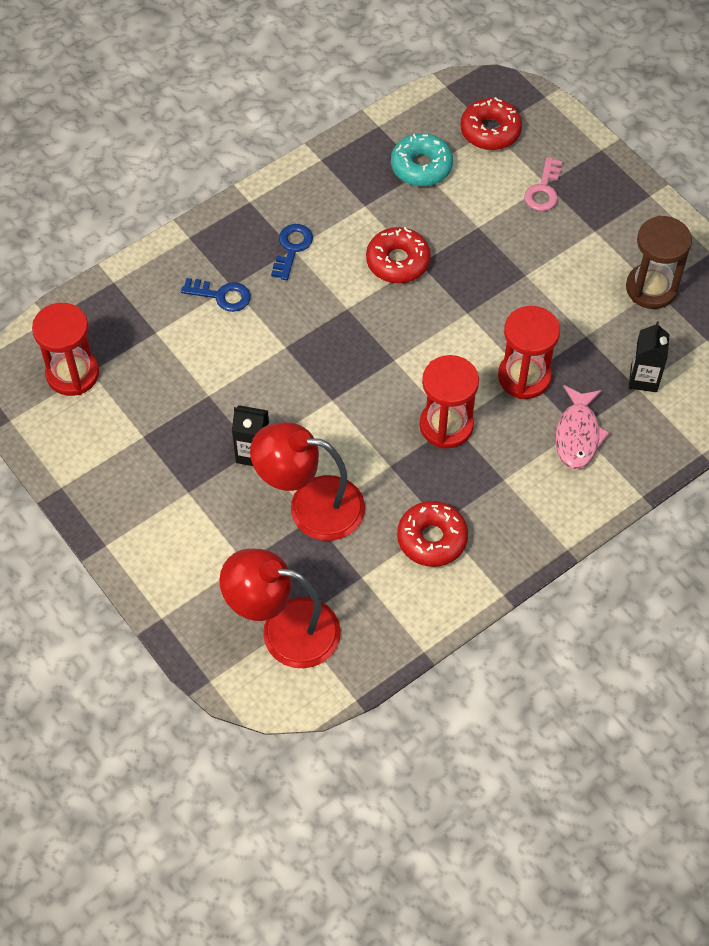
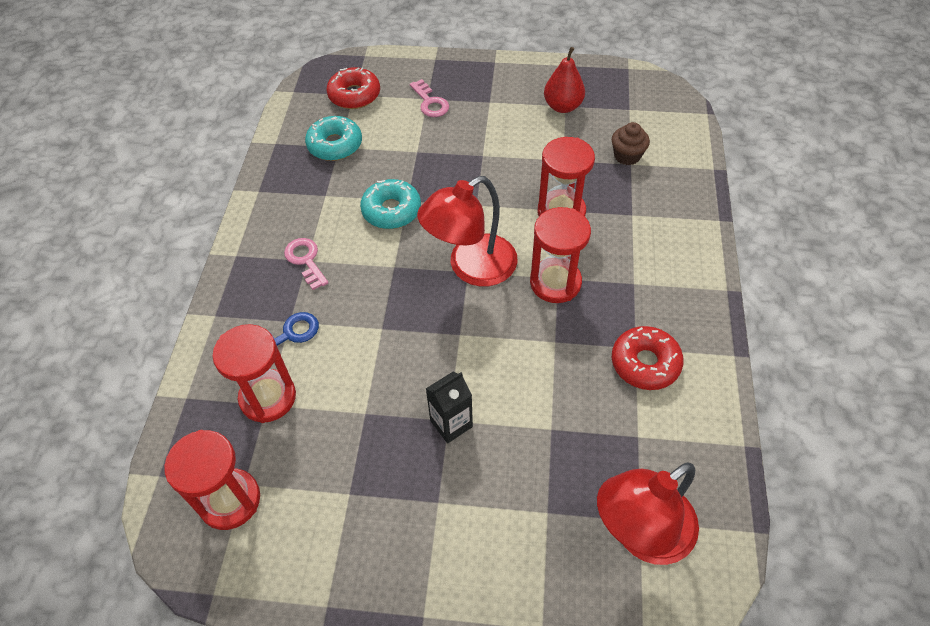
camera: 45 degrees left, 5 degrees down
(161, 328) = (268, 397): none -> red hourglass
(292, 248) = (306, 260): blue key -> pink key
(310, 506) = (539, 421): red lamp -> red lamp (471, 268)
(398, 261) = (391, 210): red donut -> turquoise donut
(578, 435) = (637, 218): pink fish -> none
(644, 378) = (627, 156): black carton -> brown cupcake
(651, 288) = (563, 106): brown hourglass -> red pear

